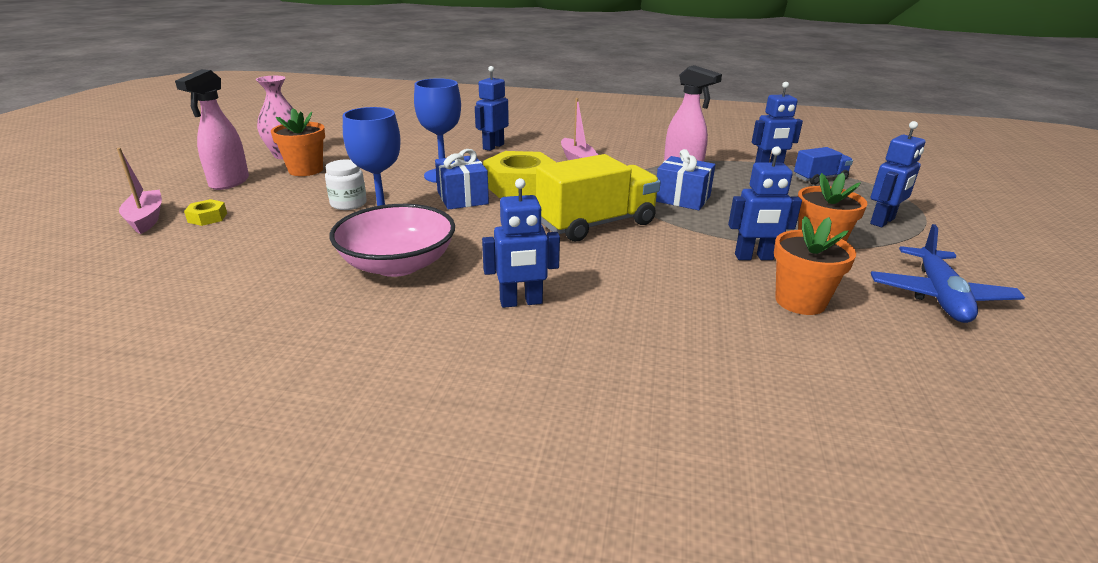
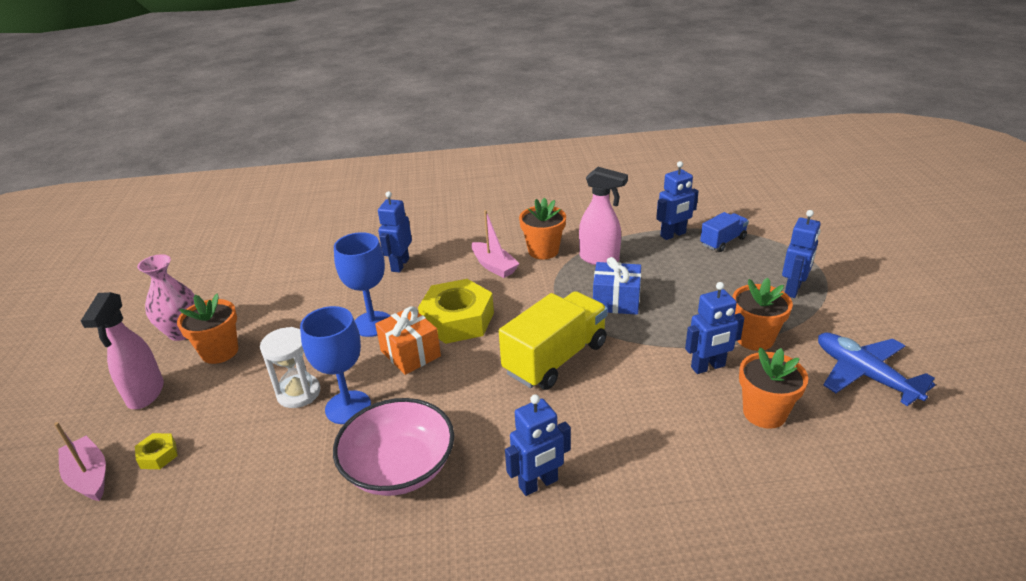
camera: 15 degrees left, 5 degrees up
(348, 204) = (298, 393): white jar -> white hourglass
(462, 198) = (410, 353): blue gift -> orange gift
(630, 158) = (543, 251): none -> orange flower pot
(939, 296) = (864, 375): blue plane -> blue plane turned 150 degrees clockwise

